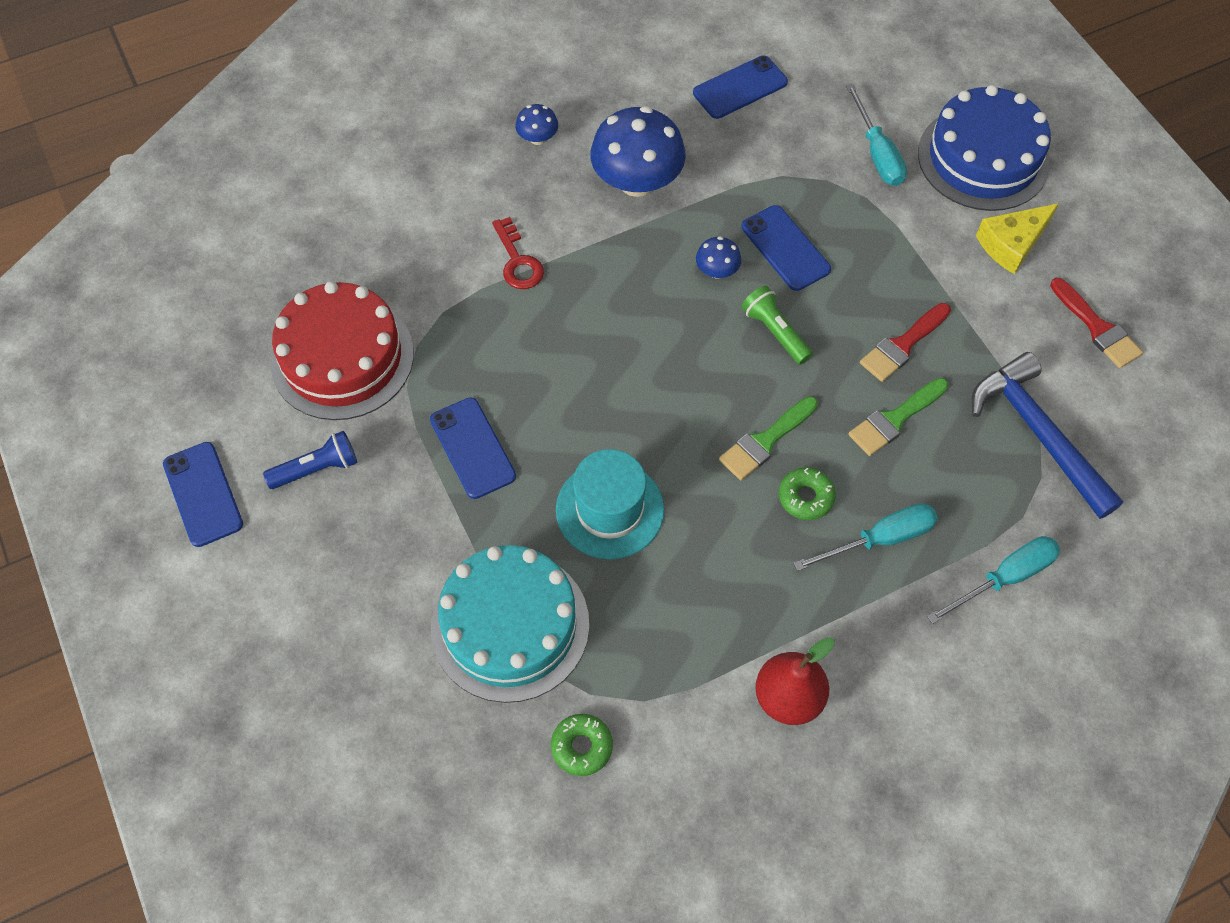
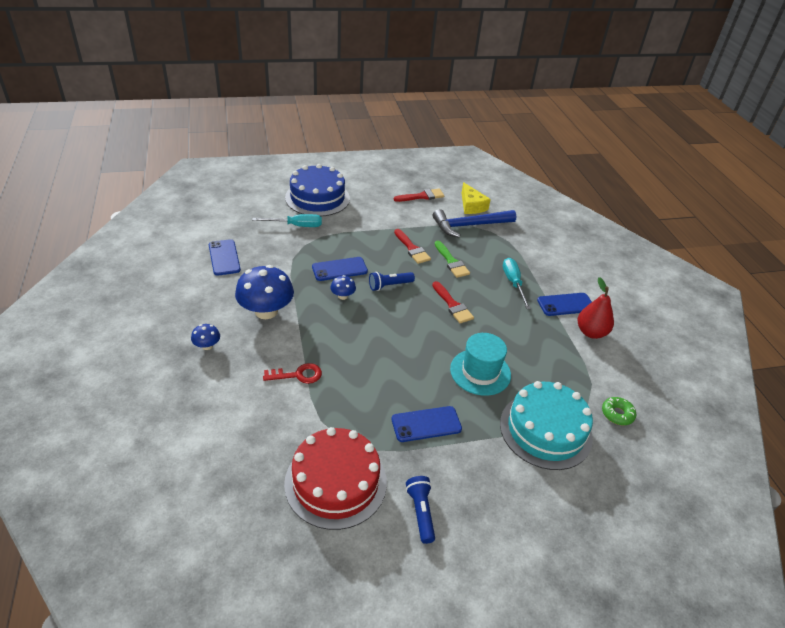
camera: 80 degrees left, 20 degrees down
(203, 494) = (424, 592): blue phone -> blue phone (565, 304)
(765, 441) = (452, 305): green brush -> red brush
(775, 332) = (389, 286): green flashlight -> blue flashlight
(805, 497) = (487, 300): green donut -> none
(1004, 578) = (537, 254): turquoise screwdriver -> none
(1012, 244) = (369, 204): yellow cheese -> yellow cheese (471, 206)

